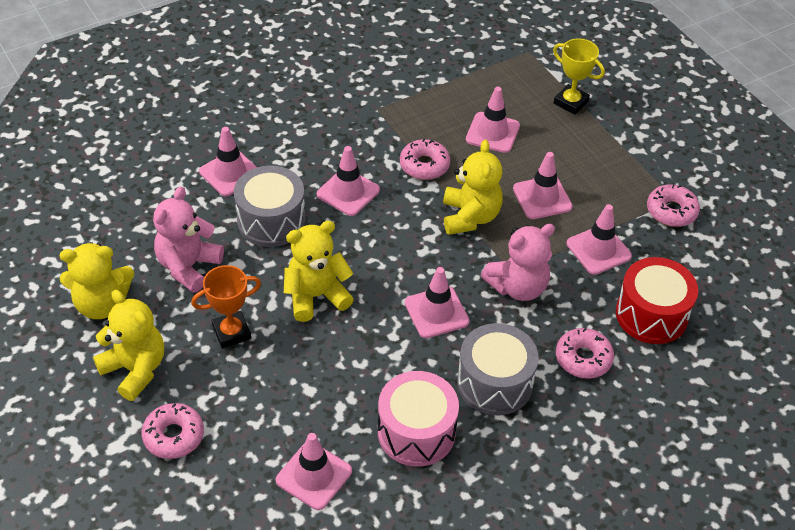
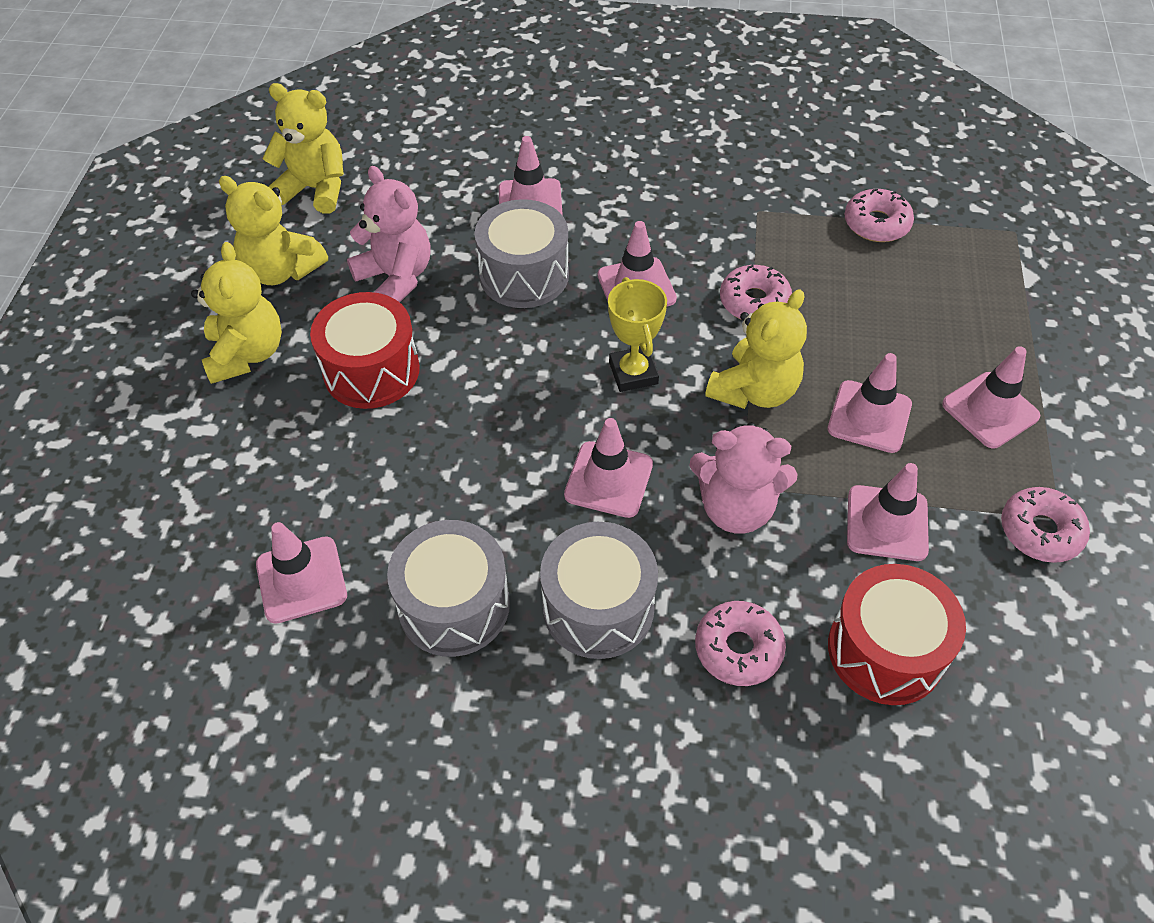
camera: 40 degrees right, 5 degrees up
(174, 436) = (214, 444): pink donut -> pink donut (876, 224)
(188, 267) = (396, 278): pink teddy bear -> pink teddy bear turned 75 degrees clockwise
(231, 332) = (371, 370): orange trophy -> red drum
(316, 296) = (493, 382): yellow teddy bear -> yellow teddy bear (315, 189)
(416, 432) = (454, 605): pink drum -> grey drum
(492, 133) = (876, 306): pink traffic cone -> pink traffic cone (990, 410)
(571, 102) = (1018, 319): yellow trophy -> yellow trophy (633, 373)

